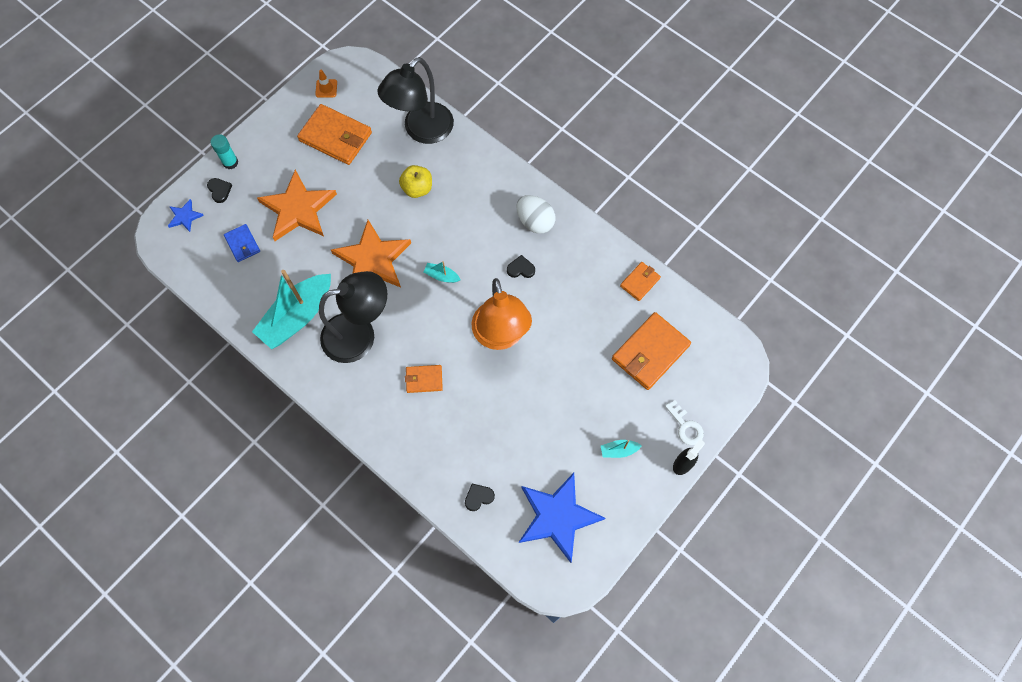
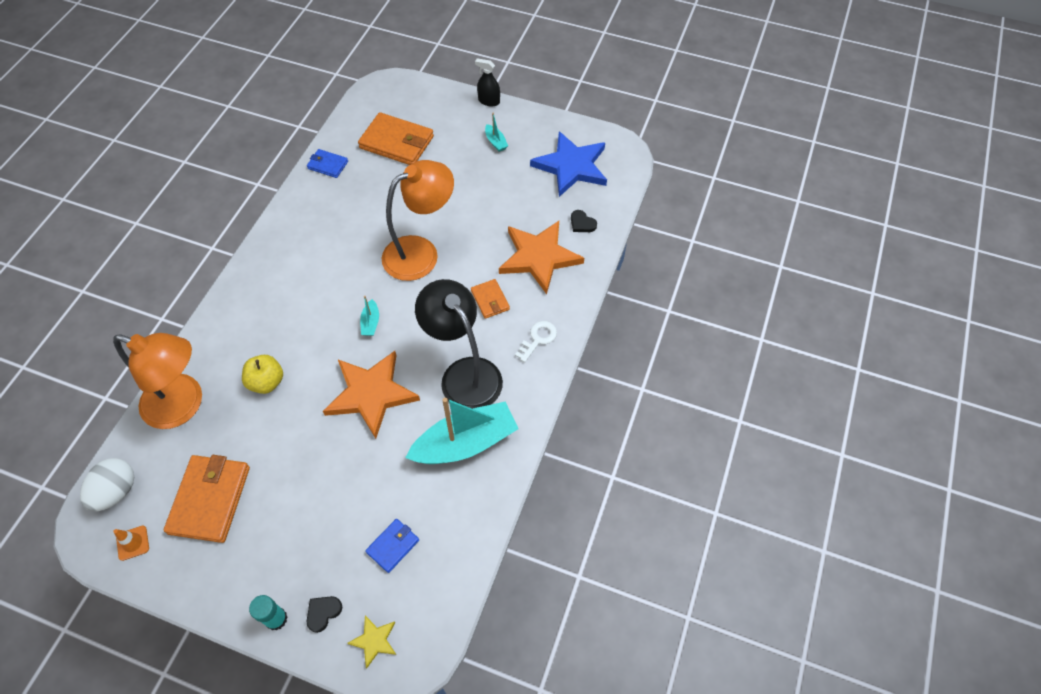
camera: 110 degrees left, 10 degrees down
(185, 216) = (374, 641): blue star -> yellow star
(297, 316) = (465, 443): turquoise boat -> turquoise boat turned 45 degrees counterclockwise
(298, 209) = (326, 501): orange star -> orange star (539, 257)
(421, 131) = (183, 405): black lamp -> orange lamp
(521, 269) = (341, 258): black heart -> none
(535, 222) = (282, 261): white egg -> white egg (116, 491)
(640, 282) = (328, 165): orange wallet -> blue wallet
(685, 426) = (456, 106): white key -> white key (538, 339)

